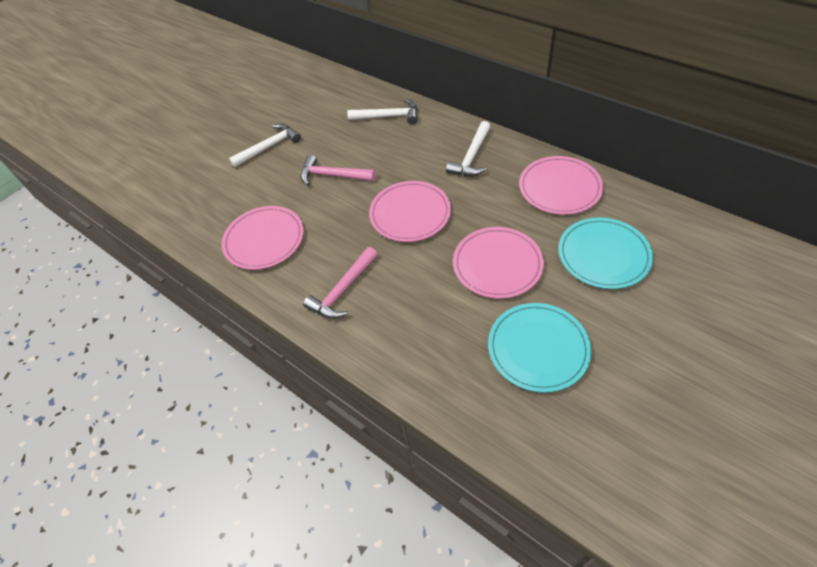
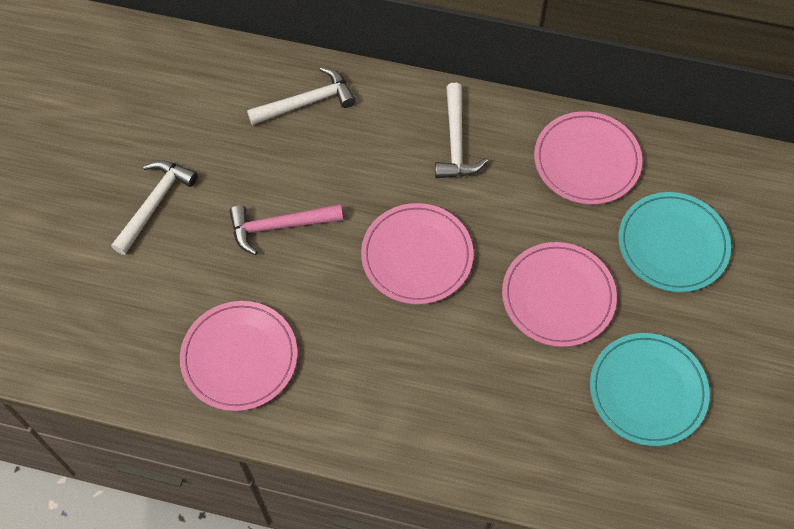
camera: 30 degrees left, 10 degrees up
(343, 290) = (387, 395): pink hammer -> none

